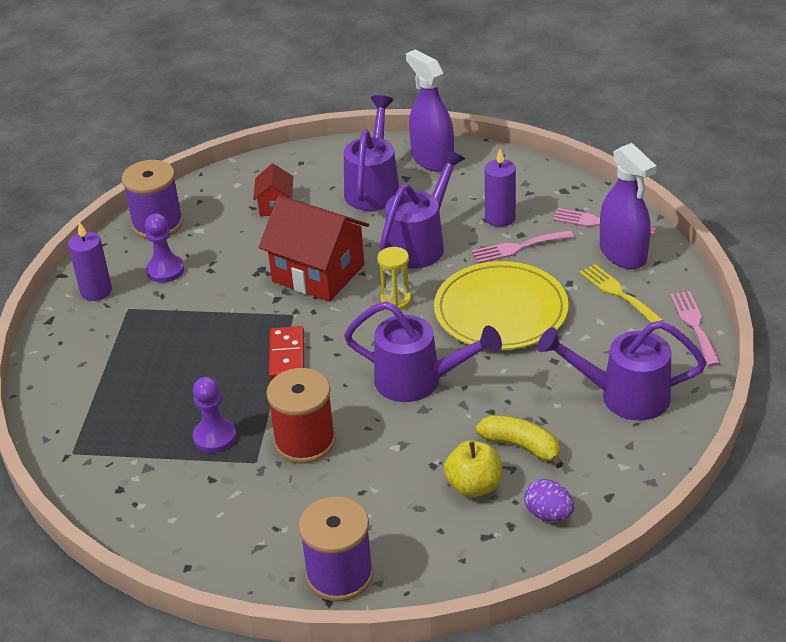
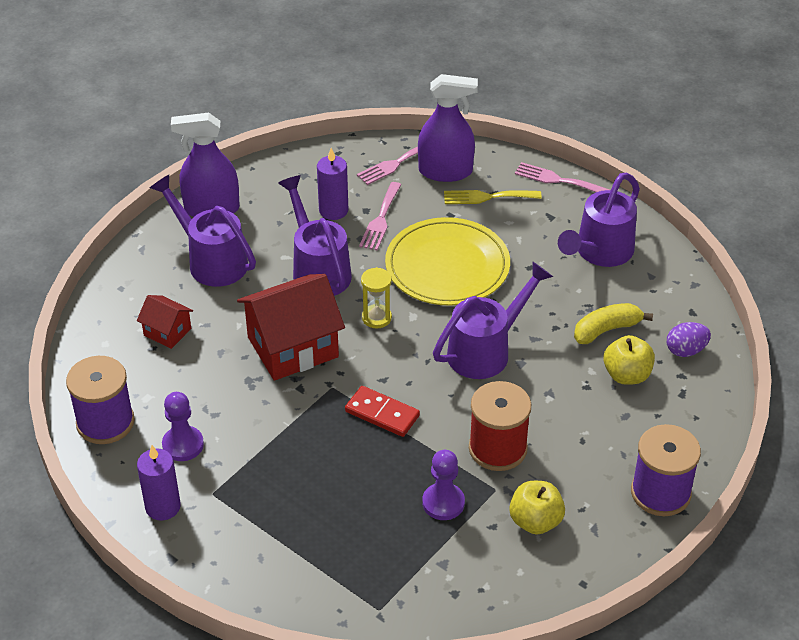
camera: 60 degrees left, 5 degrees up
(237, 503) = (535, 521): none -> yellow apple

